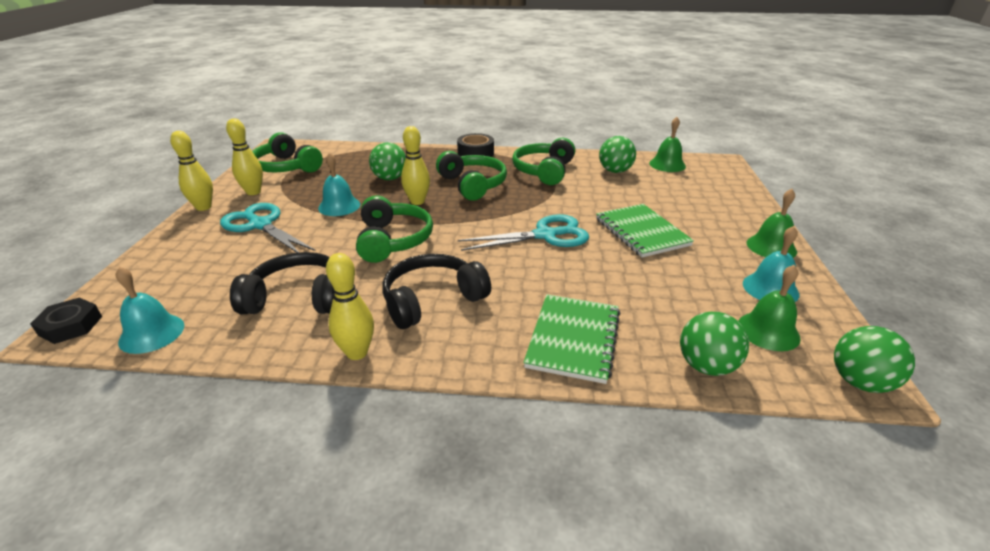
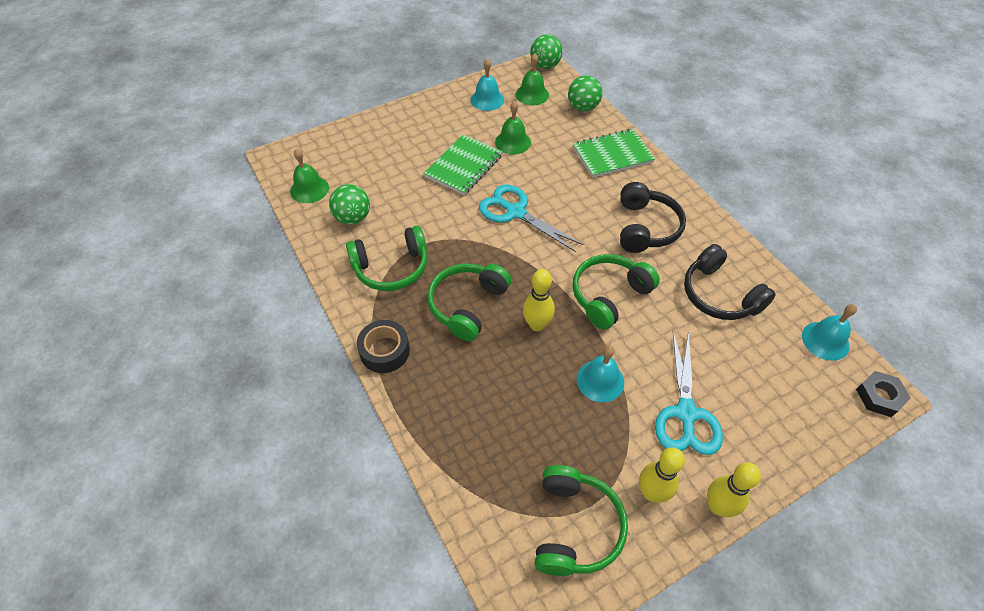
camera: 125 degrees left, 20 degrees up
(357, 353) = (718, 230): yellow bowling pin -> none
(390, 178) = (511, 385): green ball -> none
(432, 300) = (646, 227): black headphones -> black headphones turned 105 degrees counterclockwise
(771, 247) = (432, 106): green bell -> green bell (513, 142)

